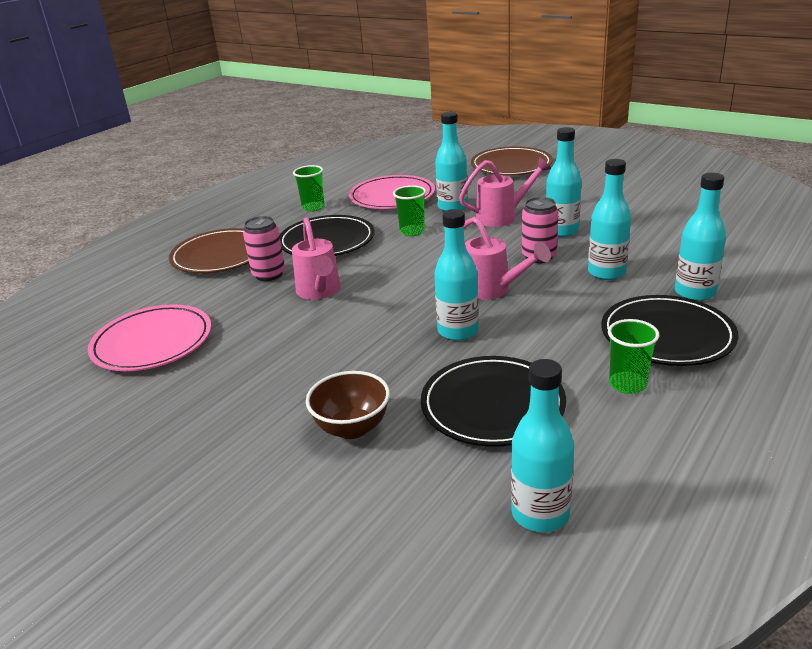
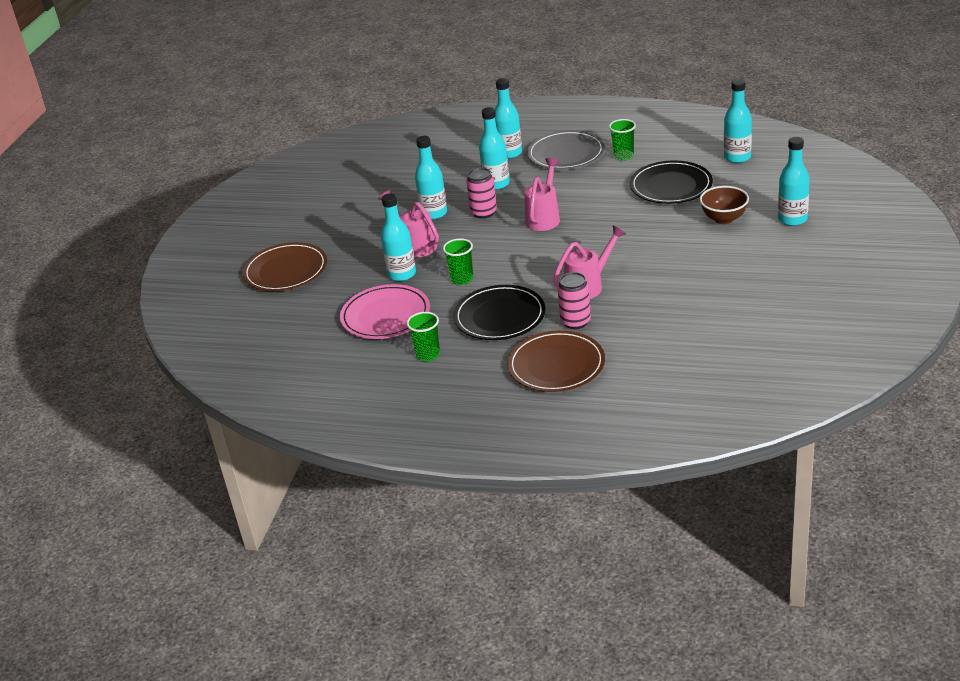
camera: 110 degrees left, 5 degrees up
(152, 342) = (704, 330): pink plate -> none
(458, 331) = (605, 215): turquoise bottle -> turquoise bottle (792, 219)
(667, 335) = (566, 154): black plate -> grey plate

